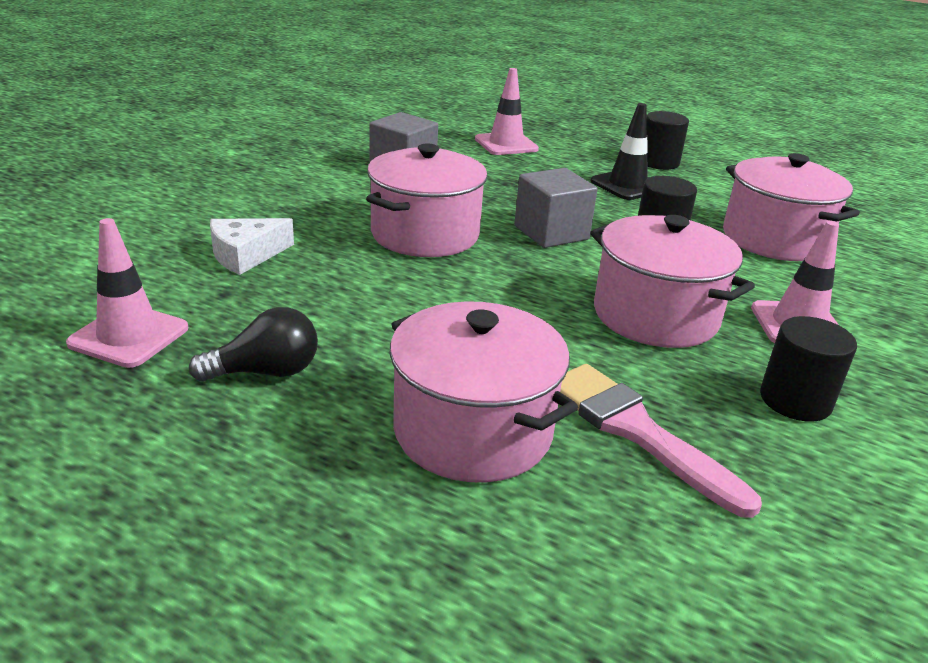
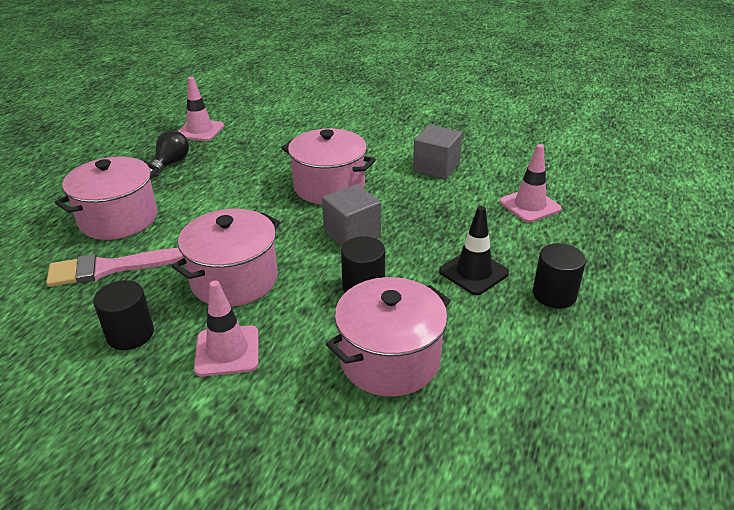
camera: 85 degrees right, 5 degrees up
(246, 255) = (283, 140): white cheese -> none
(266, 372) = (170, 163): black light bulb -> black light bulb turned 135 degrees counterclockwise
(637, 431) = (109, 268): pink brush -> pink brush turned 150 degrees counterclockwise

